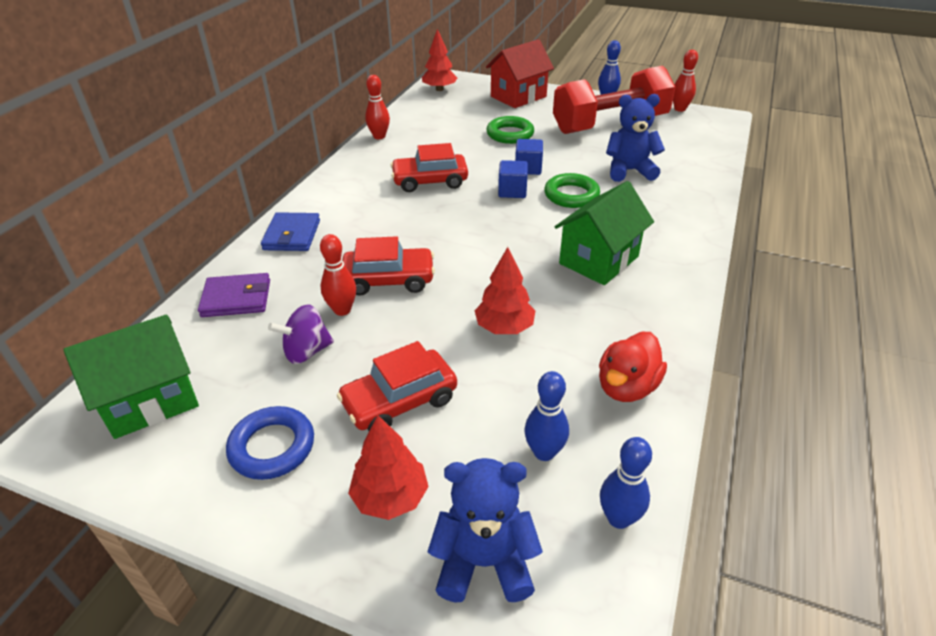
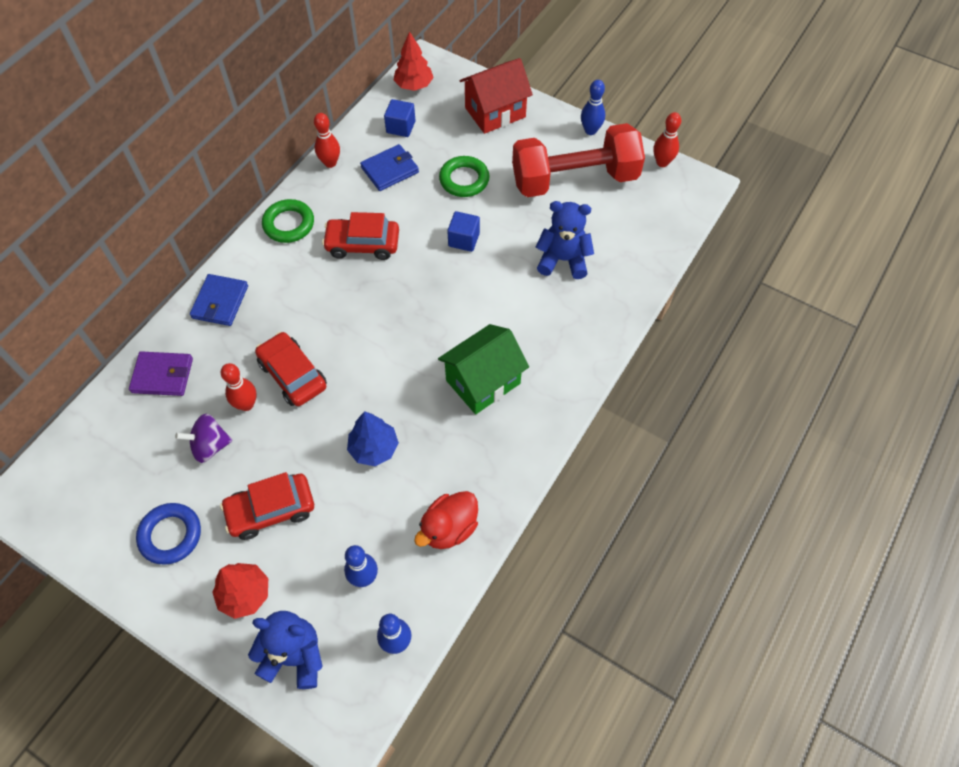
camera: 10 degrees right, 20 degrees up
(151, 400) = (88, 474): green house -> none
(389, 280) = (293, 375): red car -> red car turned 135 degrees counterclockwise
(437, 135) = (390, 170): none -> blue wallet
(504, 327) = (374, 448): red tree -> blue tree
(512, 191) = (437, 272): blue cube -> blue cube (401, 127)
(571, 195) = (491, 288): green ring -> green ring (289, 224)

